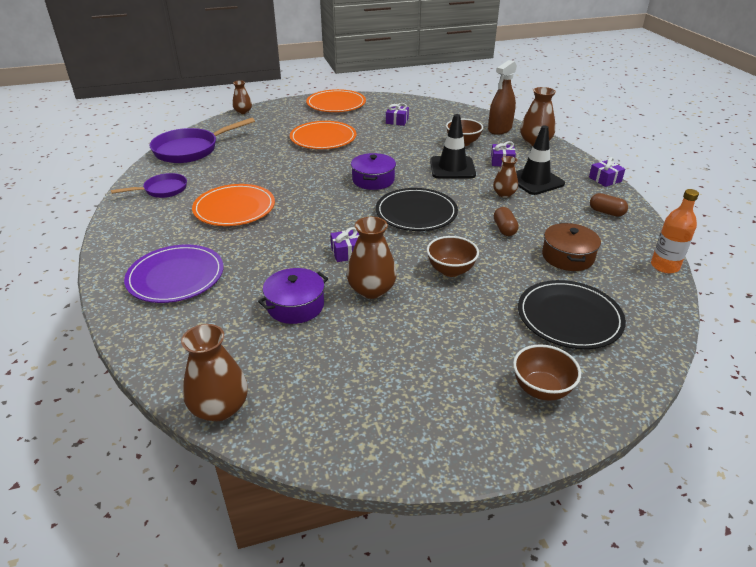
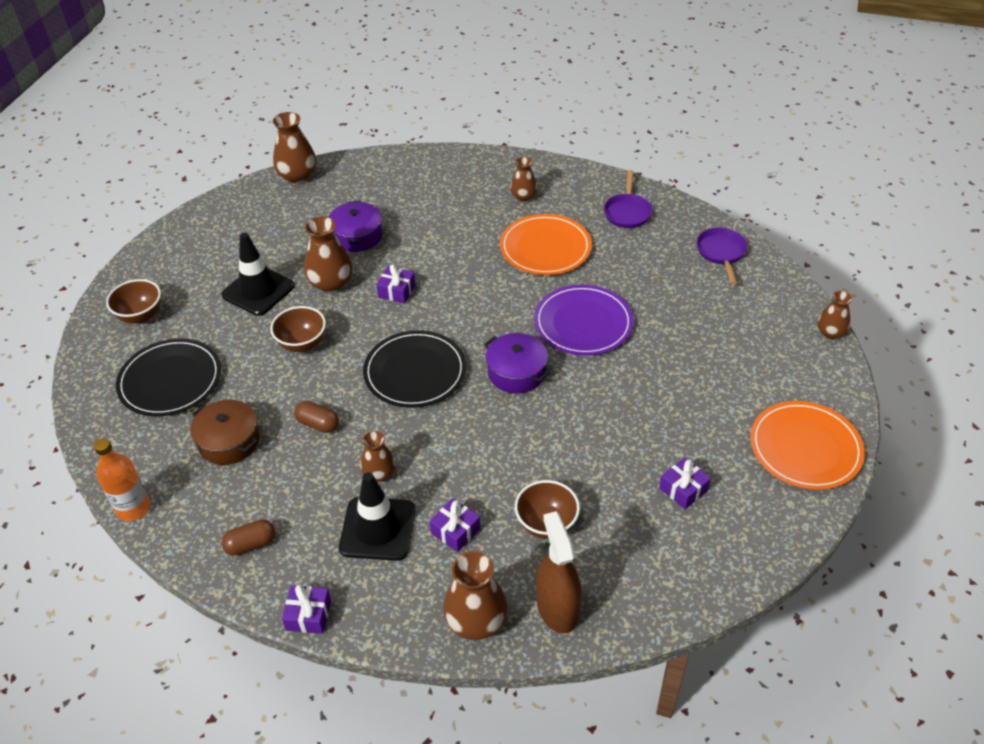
camera: 125 degrees right, 10 degrees up
(168, 239) = (523, 196): none -> brown vase
(176, 276) = (459, 188): purple plate -> purple plate (583, 323)
(190, 150) = (721, 253): purple pan -> purple pan, size x0.59
(323, 138) = (674, 378): orange plate -> none
(452, 168) = (483, 464): black traffic cone -> black traffic cone (258, 290)

